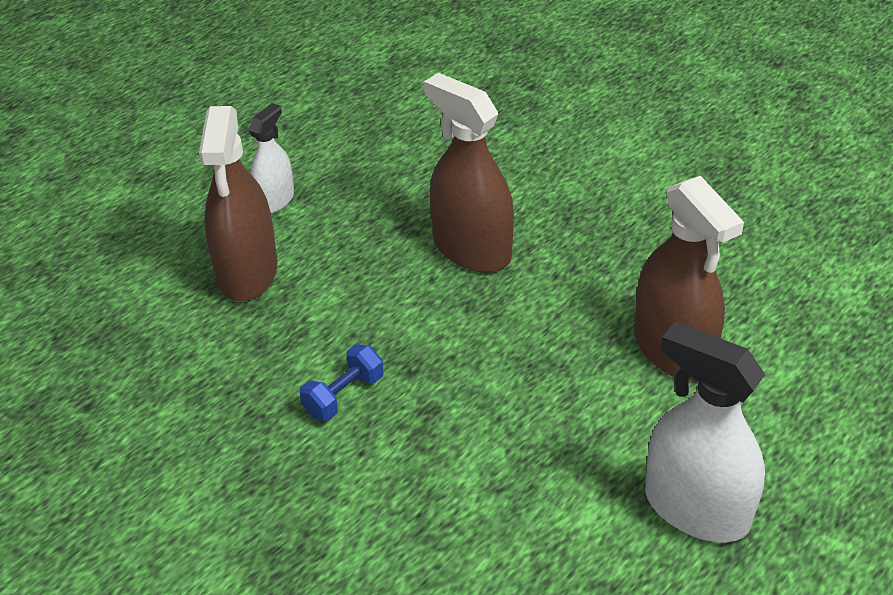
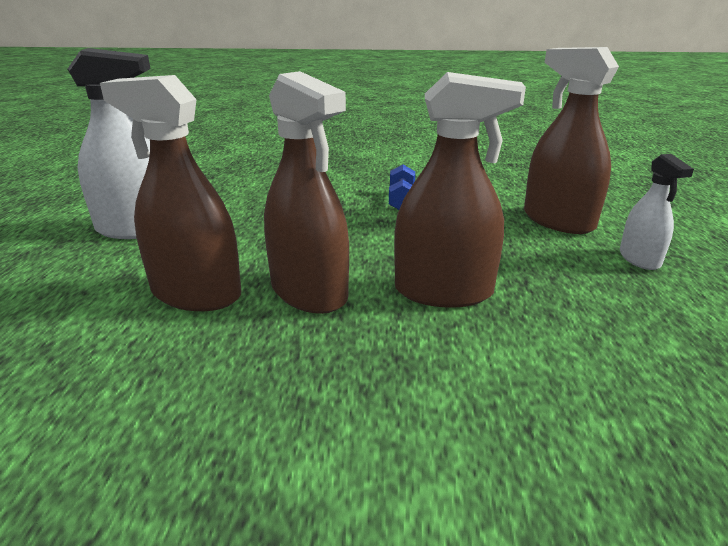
camera: 140 degrees right, 15 degrees down
(576, 302) = (309, 292): none -> brown spray bottle

